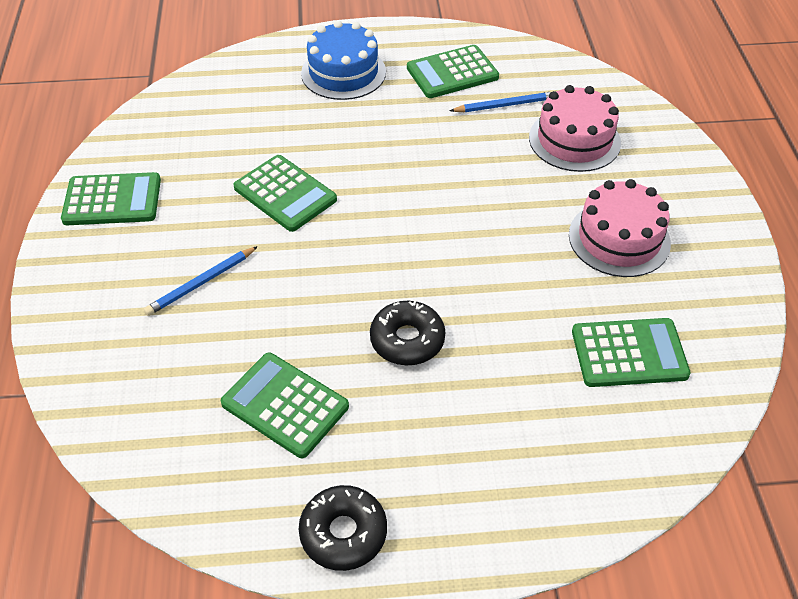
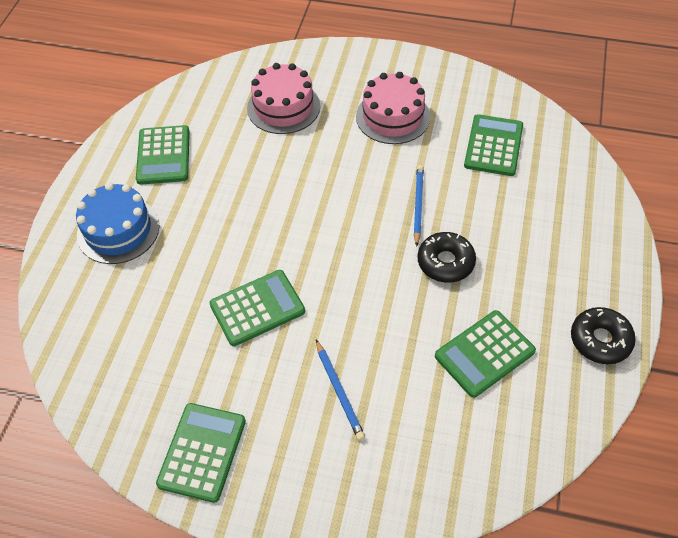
camera: 70 degrees left, 5 degrees up
(505, 105) = (223, 134): blue pencil -> blue pencil (418, 205)

